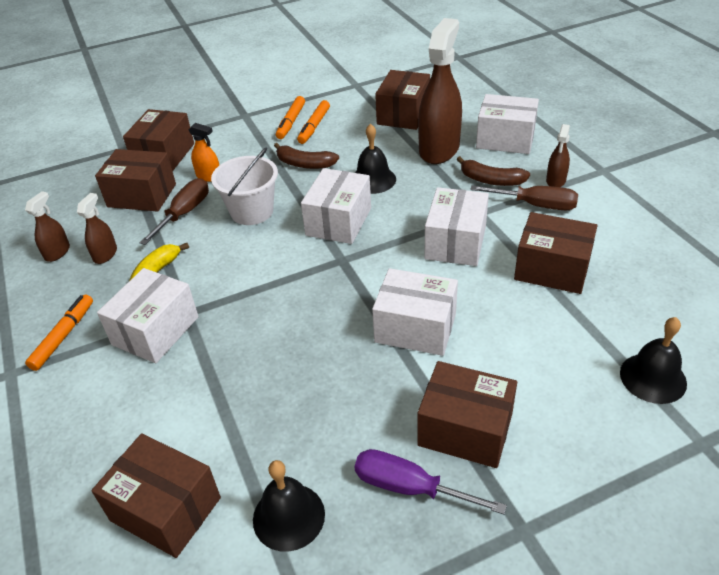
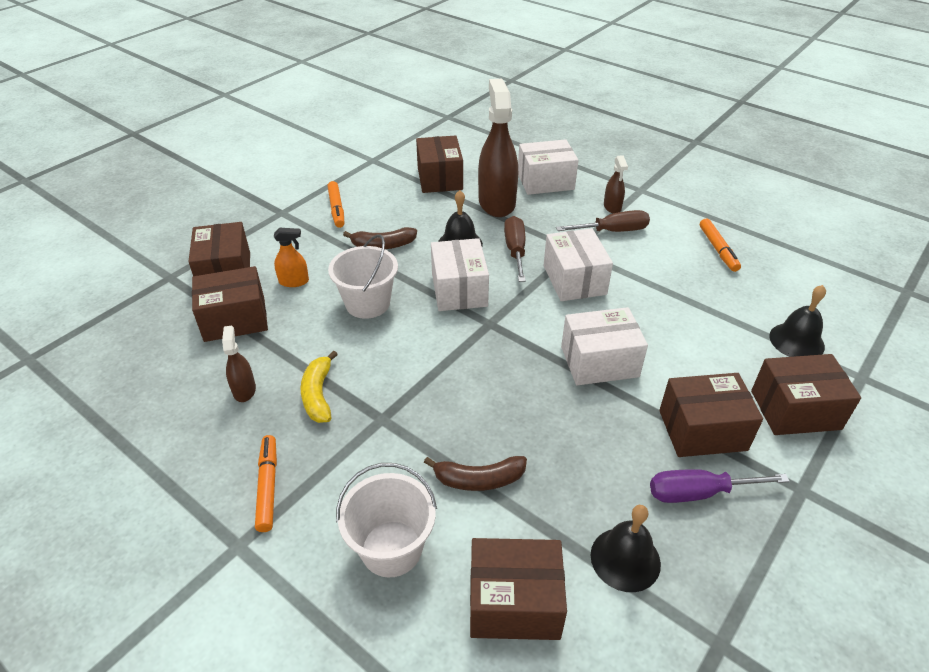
camera: 30 degrees left, 0 degrees up
(57, 252) = (185, 405): brown spray bottle -> none
(110, 422) = (391, 548): none -> white bucket
(155, 331) = (364, 446): white box -> none
(184, 213) = (298, 324): brown screwdriver -> brown screwdriver (515, 250)
(314, 127) = (364, 208): orange marker -> orange marker (718, 249)
(491, 180) = (561, 219): brown banana -> brown banana (479, 479)
(552, 269) = (665, 280): brown box -> brown box (795, 410)

